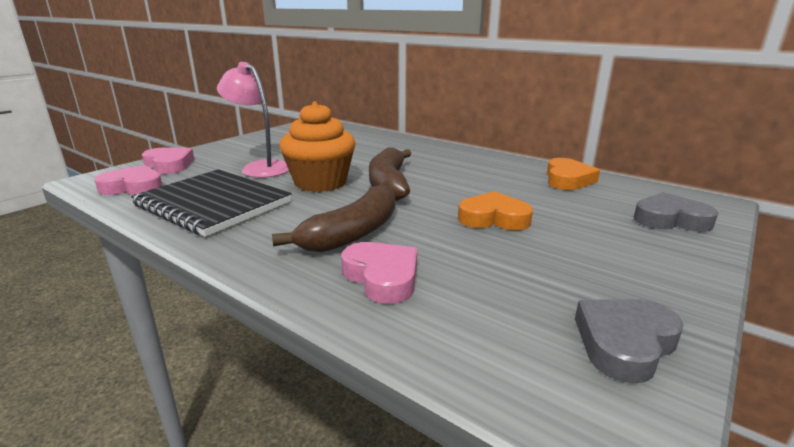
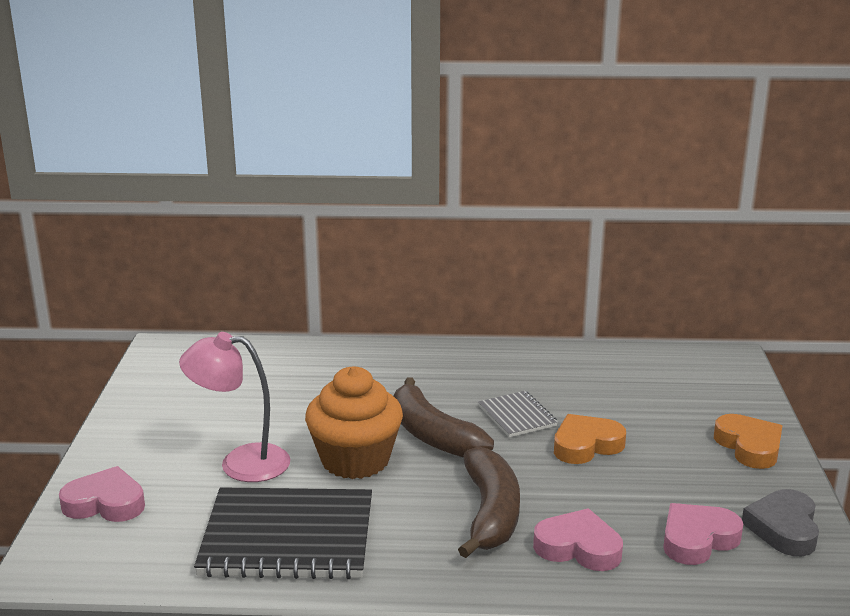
camera: 35 degrees left, 0 degrees up
(133, 187) = (135, 555): pink heart -> pink heart (697, 539)
(464, 190) = (517, 416): none -> grey notebook
(567, 179) = (592, 365): orange heart -> orange heart (749, 446)
(670, 219) = (718, 392): grey heart -> none

